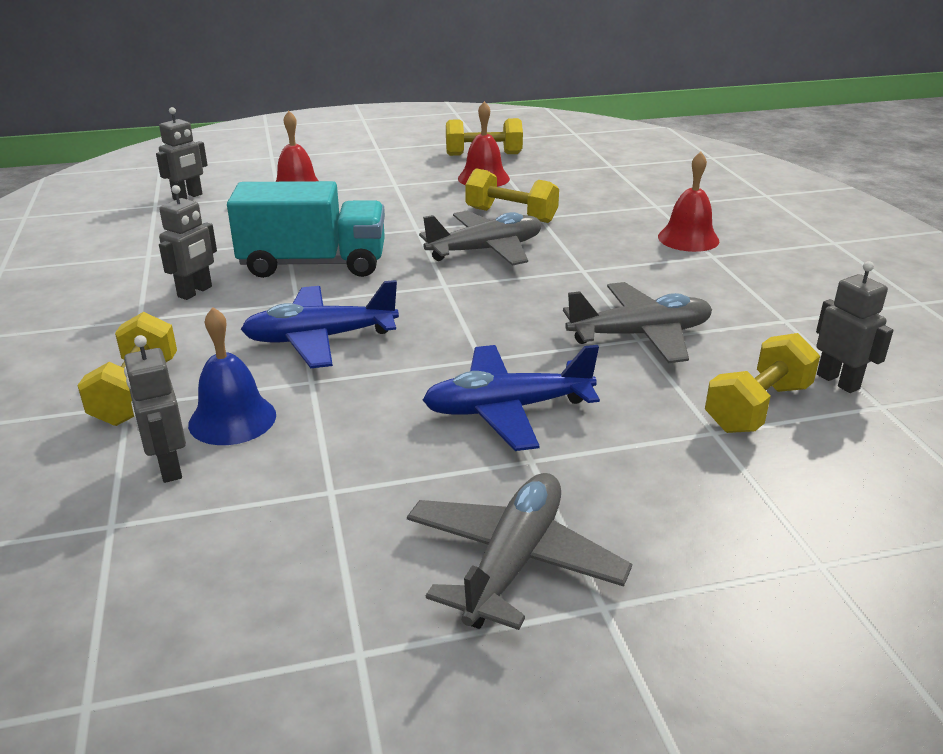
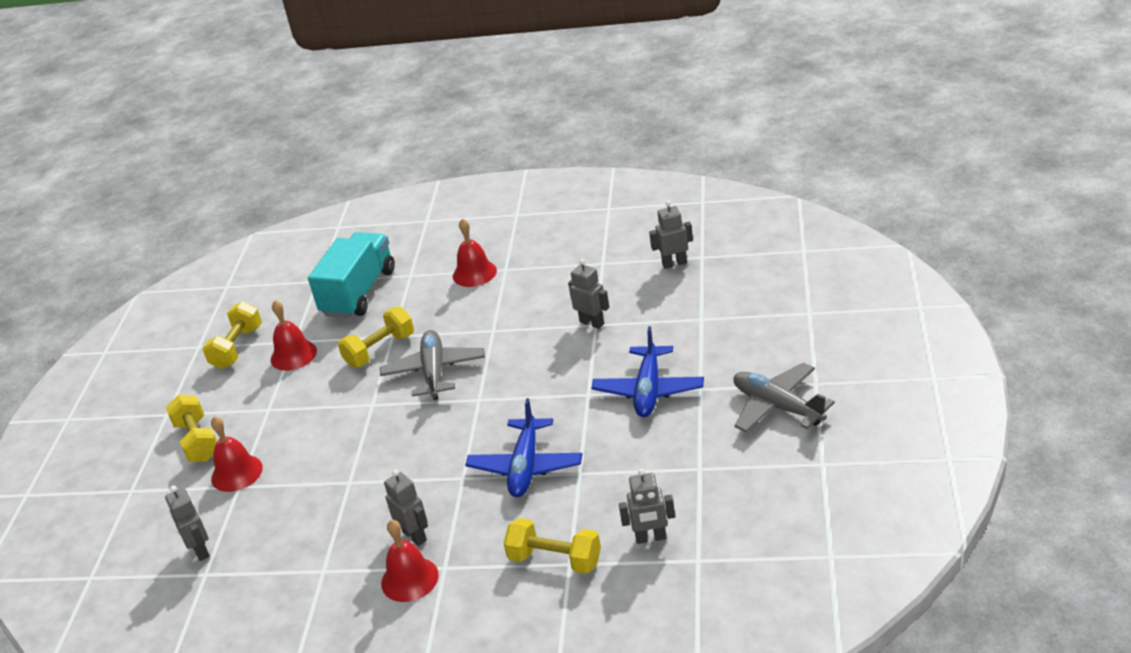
camera: 65 degrees left, 5 degrees up
(123, 302) = (409, 579): none -> red bell
(232, 419) = (609, 510): blue bell -> none
(313, 264) = (404, 466): turquoise truck -> turquoise truck (359, 292)
(640, 335) = (592, 323): grey plane -> grey robot
(757, 408) = (686, 298): yellow dumbbell -> yellow dumbbell (198, 441)

